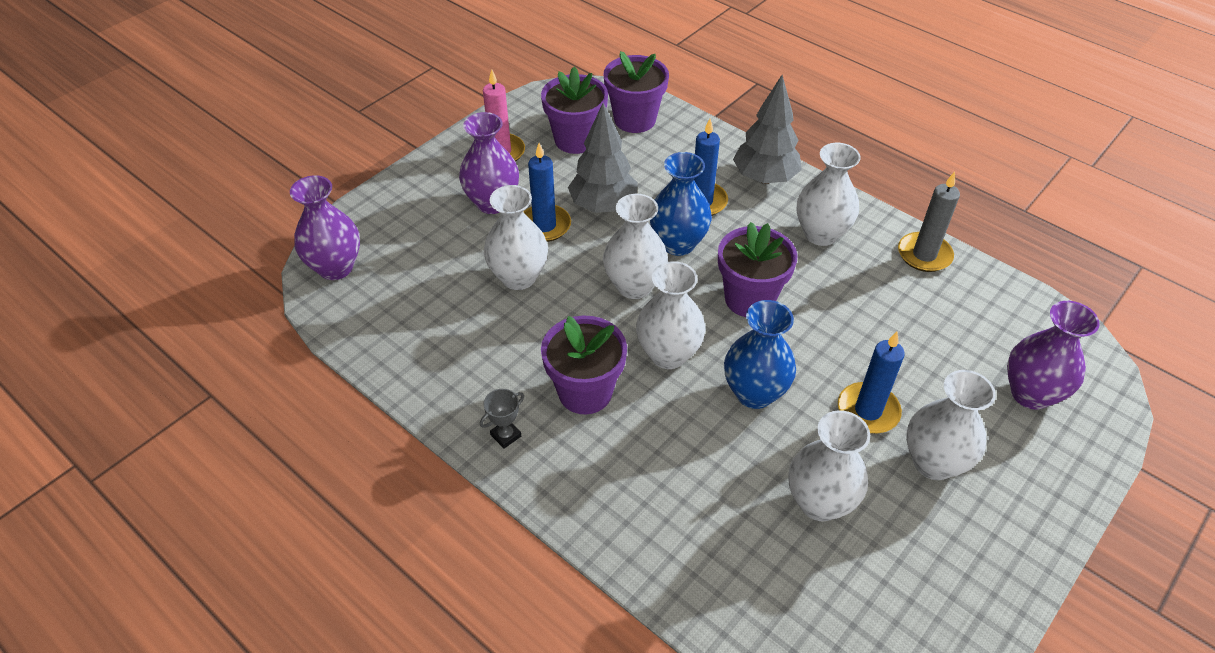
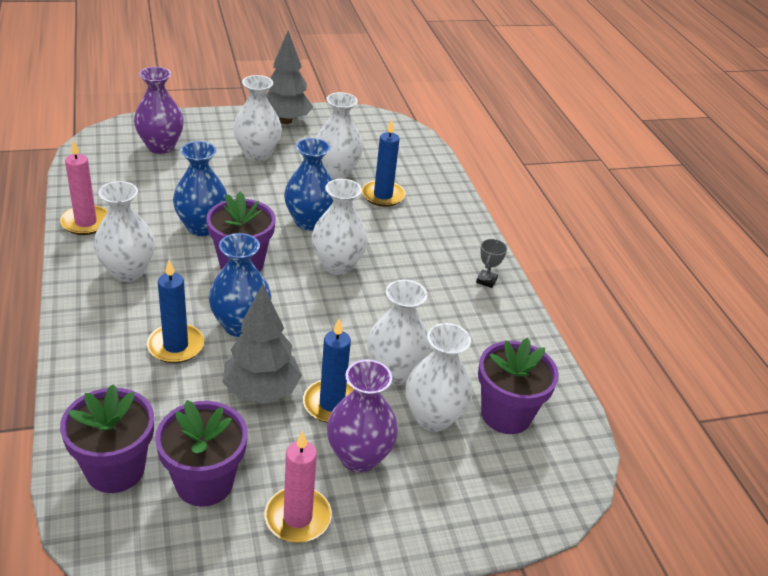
camera: 150 degrees left, 10 degrees down
(335, 267) = (555, 474): purple vase -> none
(506, 435) = (486, 281): grey trophy -> grey trophy turned 60 degrees counterclockwise
(585, 392) = (414, 275): purple flower pot -> purple flower pot (506, 414)
(634, 286) = (311, 315): white vase -> white vase (433, 417)
(764, 178) = (96, 333): grey tree -> grey tree (285, 120)
(834, 315) = (202, 227): none -> blue vase
(868, 410) = (257, 184): blue candle -> blue candle (383, 195)
(924, 255) = (86, 222): grey candle -> pink candle

